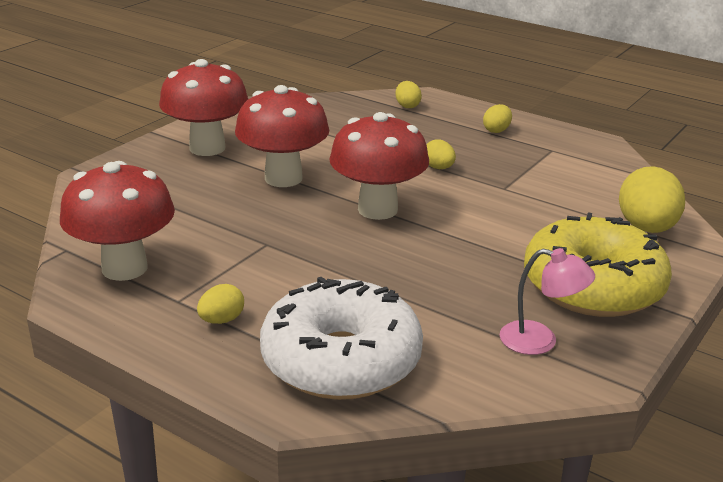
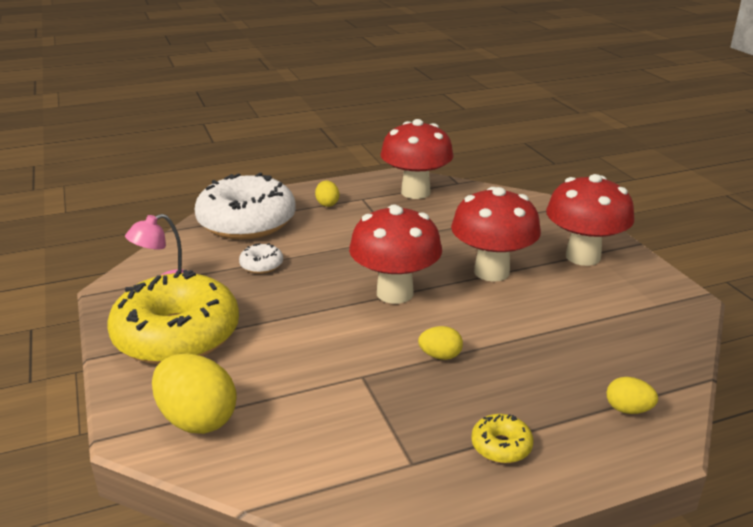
camera: 125 degrees right, 0 degrees up
(423, 299) = (261, 265): none -> white donut
(496, 130) = (501, 446): yellow egg -> yellow donut

